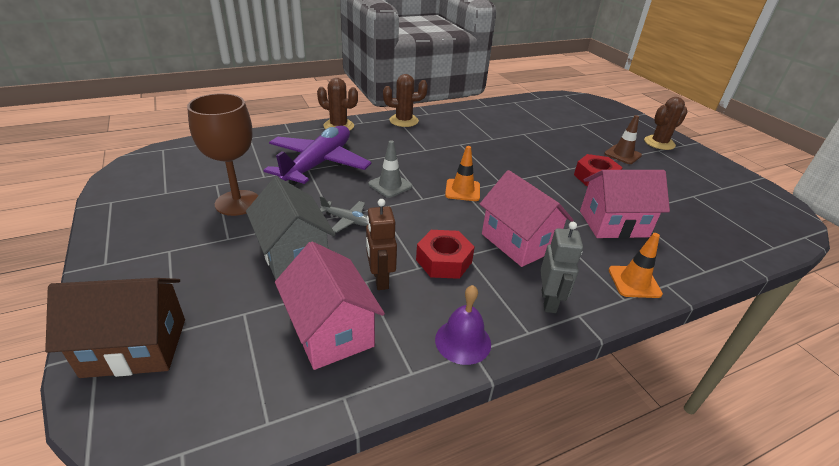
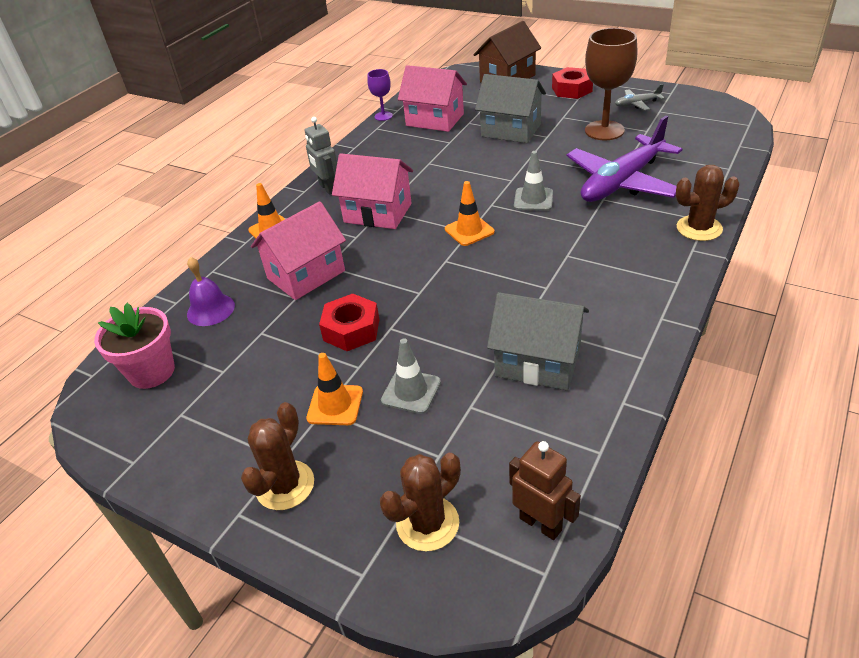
camera: 150 degrees right, 5 degrees up
(318, 163) = (622, 182): purple plane -> purple plane turned 60 degrees clockwise
(347, 220) = (516, 161): grey plane -> grey plane (637, 104)
(377, 395) = (383, 116): none -> purple goblet
(380, 279) = (442, 146): brown robot -> brown robot (540, 523)
(404, 121) = (660, 283): brown cactus -> brown cactus (427, 523)
(444, 261) = (417, 174): red nut -> red nut (572, 89)
(463, 341) = (363, 148): purple bell -> purple bell (210, 309)
(505, 126) = (538, 362): none -> grey house
(578, 143) = (411, 391): none -> grey traffic cone
(622, 154) = (335, 405): brown traffic cone -> orange traffic cone
(750, 217) = (152, 372): none -> pink flower pot

